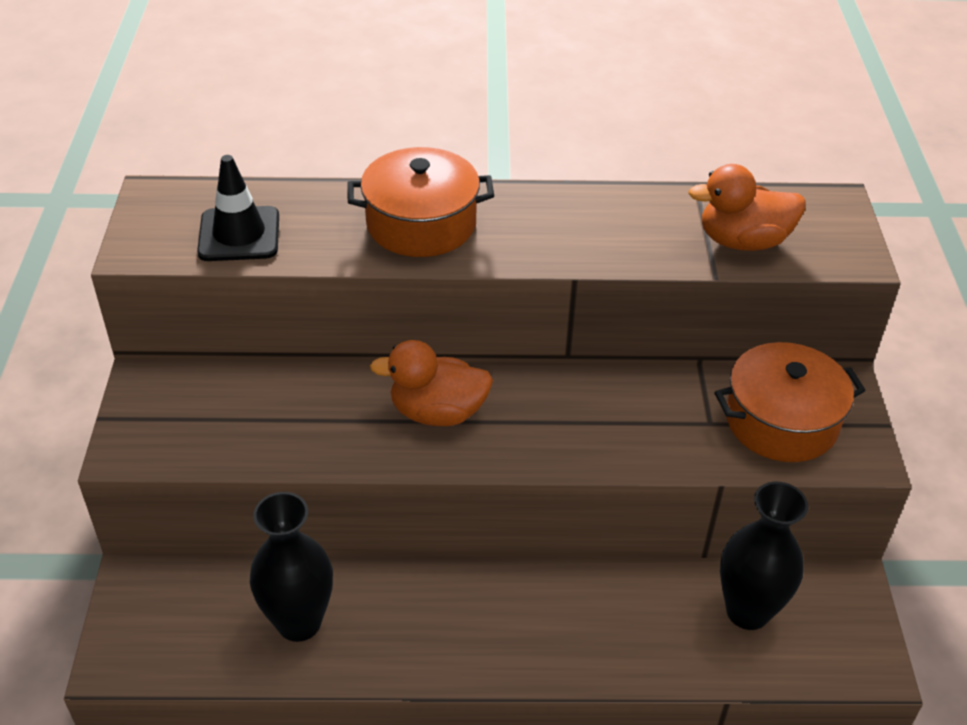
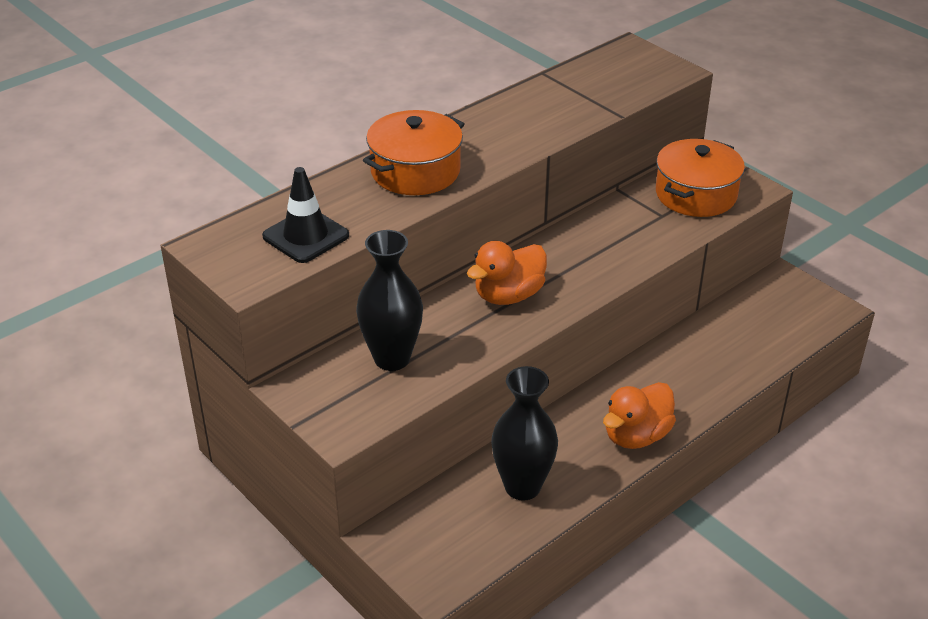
camera: 40 degrees left, 5 degrees down
(743, 241) = (610, 90): orange duck -> orange duck (636, 436)
(747, 611) = (750, 321): black vase -> black vase (392, 358)

